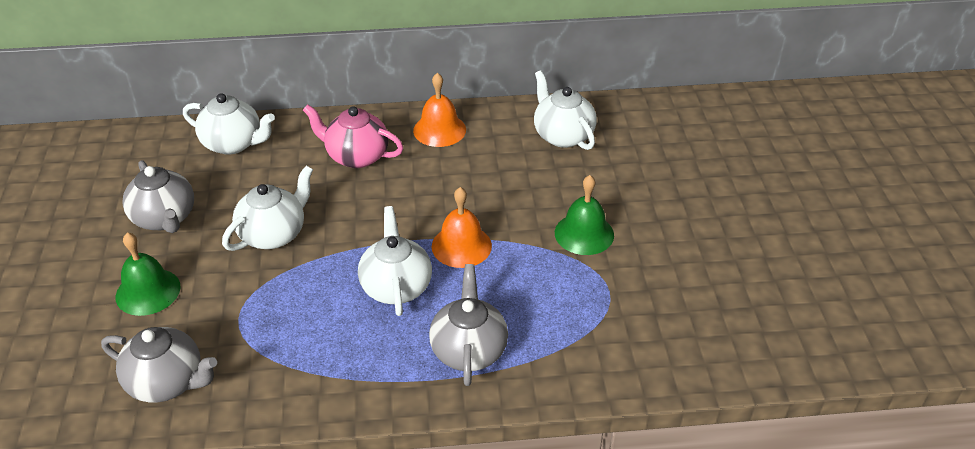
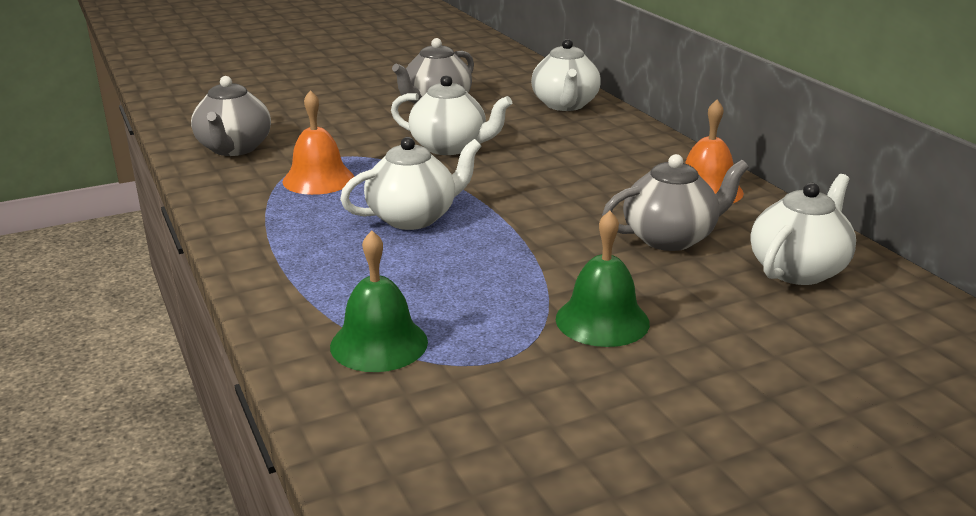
camera: 70 degrees right, 15 degrees down
(148, 291) = (340, 118): green bell -> green bell (379, 343)
(356, 156) = (606, 158): pink teapot -> none
(461, 246) = (508, 241): orange bell -> orange bell (318, 179)
(468, 350) = (334, 277): grey teapot -> grey teapot (670, 238)

